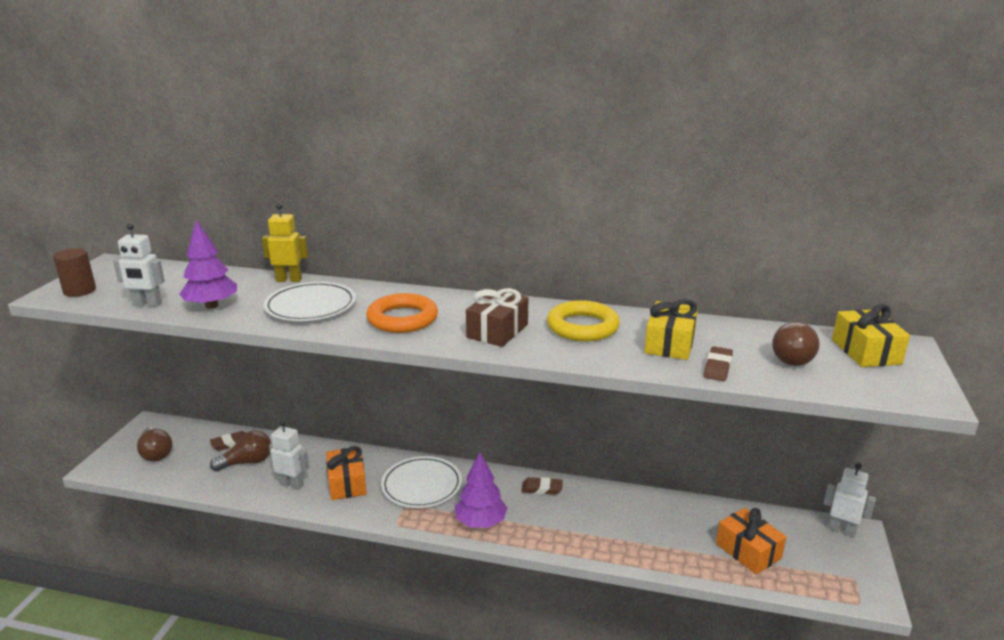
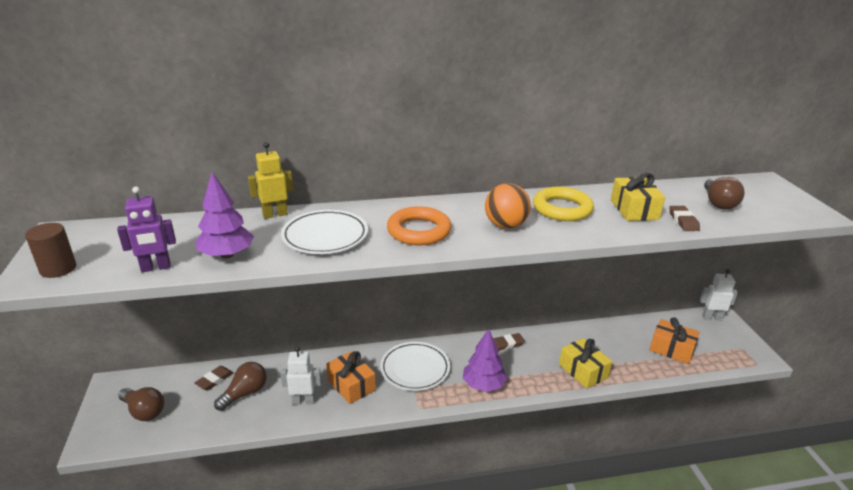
camera: 25 degrees left, 5 degrees up
(147, 304) = (156, 268): white robot -> purple robot
(497, 331) = (505, 225): brown gift -> orange ball
(866, 352) = (752, 190): yellow gift -> yellow gift (583, 371)

